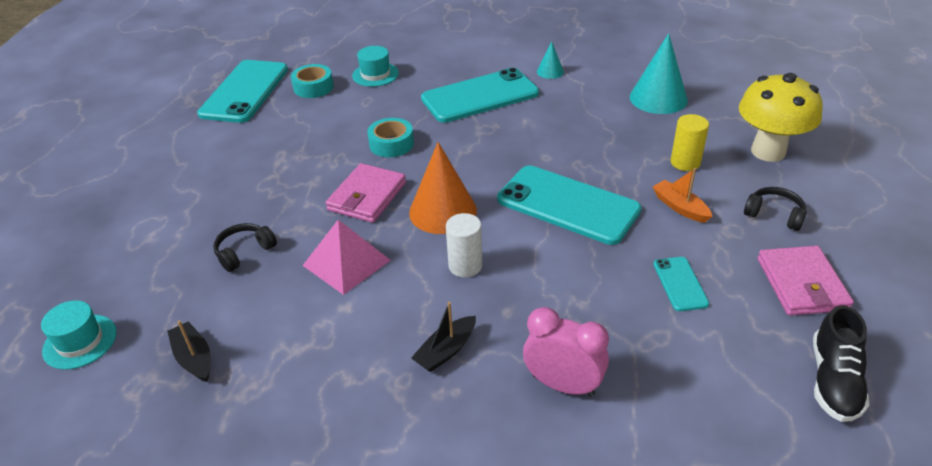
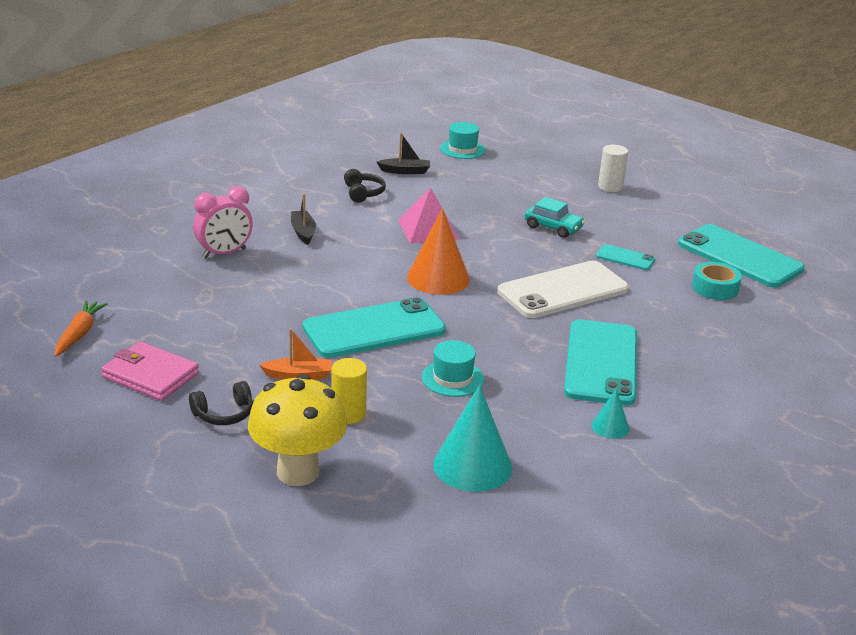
camera: 120 degrees right, 10 degrees down
(244, 252) = (486, 203): black headphones -> black headphones (363, 193)
(269, 190) = (553, 227): none -> turquoise car
(367, 196) = (497, 258): pink wallet -> none
(375, 74) = (711, 325): turquoise hat -> turquoise hat (452, 378)
(391, 144) = (563, 290): turquoise tape -> white phone
(465, 266) = (366, 264): white cylinder -> white cylinder (610, 187)
(680, 284) = (229, 329): turquoise phone -> turquoise phone (625, 258)
(834, 381) = (79, 334): black shoe -> orange carrot

